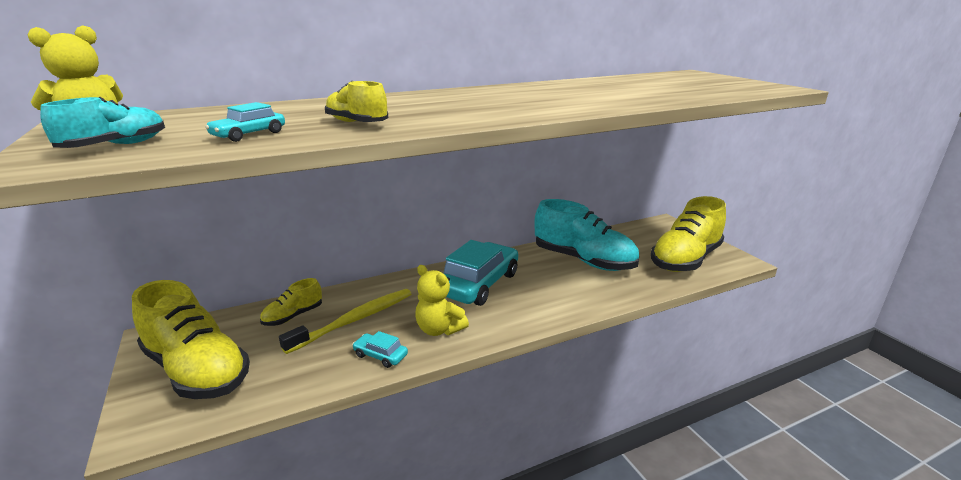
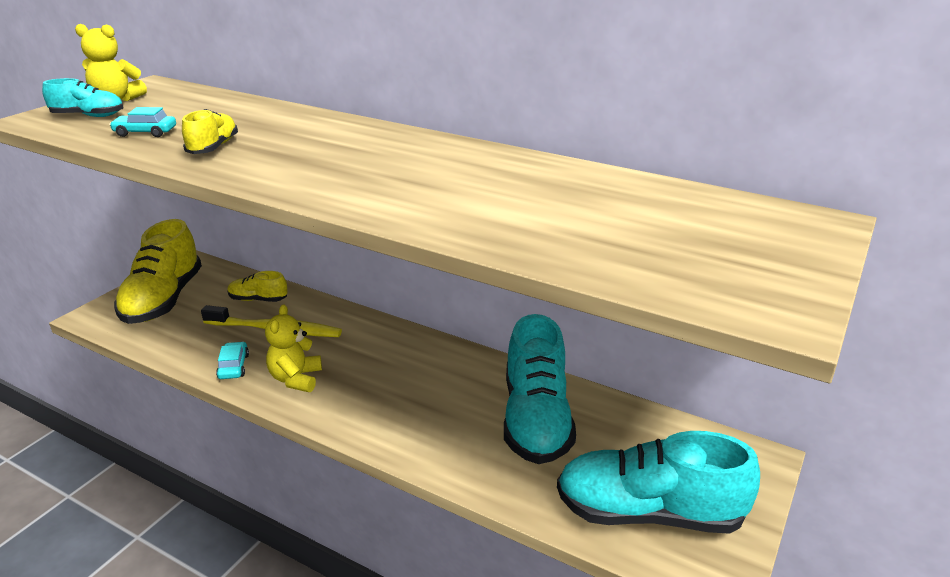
camera: 55 degrees right, 5 degrees up
(479, 284) = (400, 367): turquoise car -> none
(685, 259) = (648, 513): yellow shoe -> turquoise shoe

